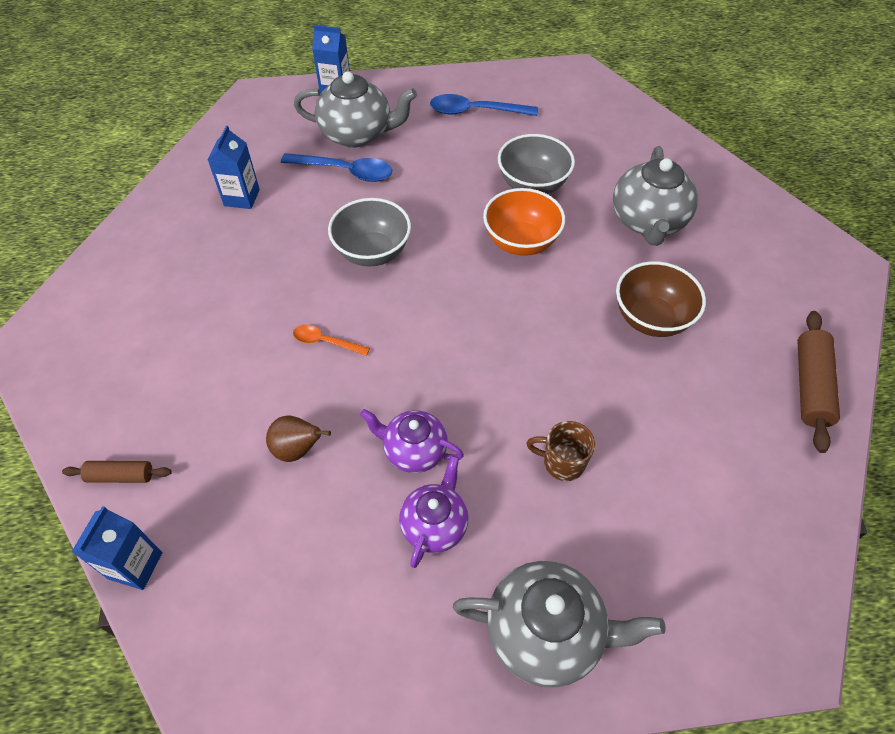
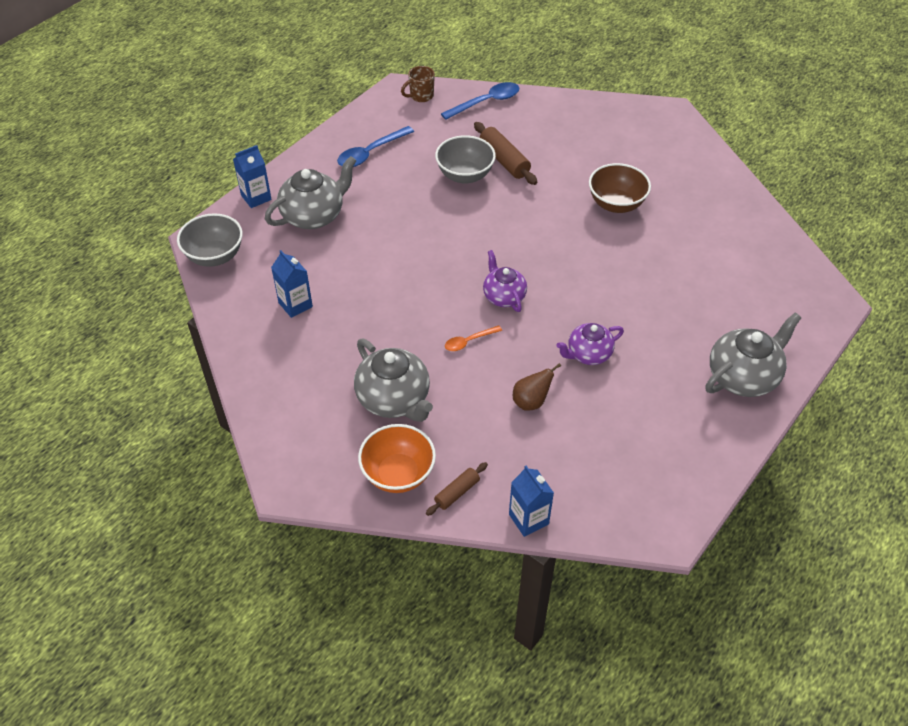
camera: 45 degrees left, 5 degrees down
(345, 171) = (340, 243): blue spoon -> blue spoon (486, 102)
(372, 252) = (426, 276): grey bowl -> grey bowl (215, 256)
(435, 524) = (642, 377): purple teapot -> purple teapot (503, 296)
(521, 242) = (501, 211): orange bowl -> orange bowl (398, 474)
(562, 462) = (661, 303): brown mug -> brown mug (421, 96)
(648, 221) = (552, 154): grey teapot -> grey teapot (394, 399)
(810, 386) = (721, 184): brown rolling pin -> brown rolling pin (504, 160)

